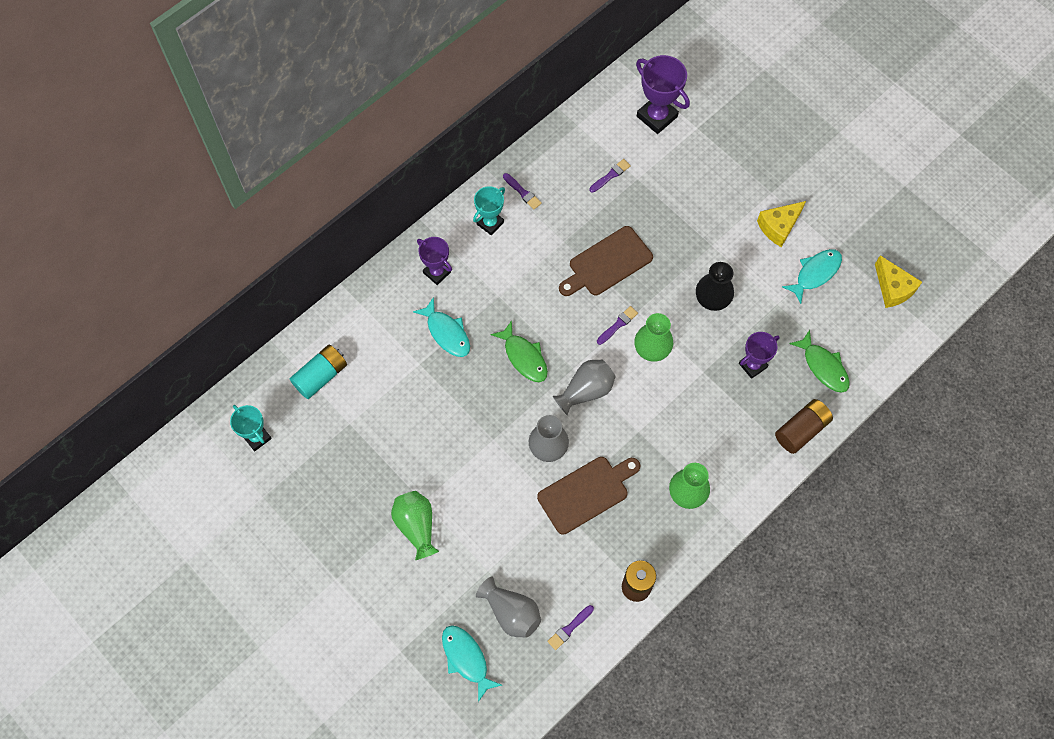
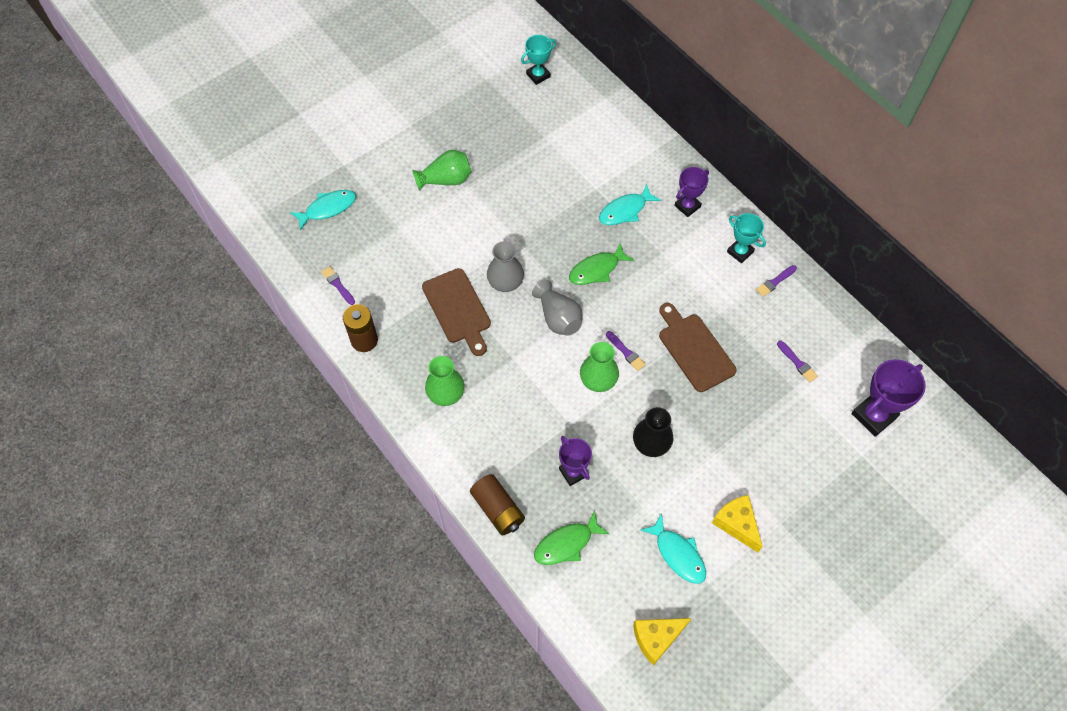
camera: 95 degrees right, 5 degrees down
(321, 376) = (589, 118): turquoise battery -> none
(511, 612) = (360, 242): grey vase -> none

